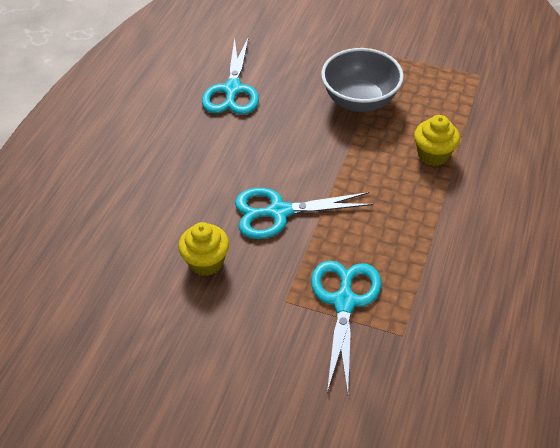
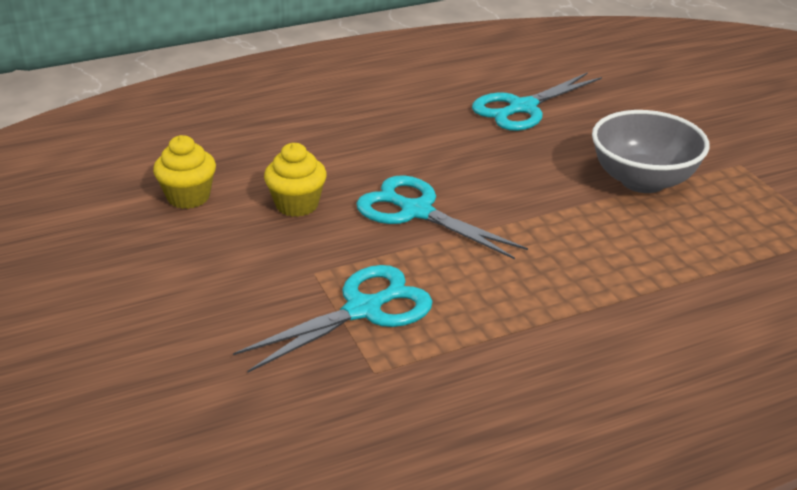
camera: 45 degrees right, 15 degrees down
(433, 155) = (654, 265): yellow cupcake -> yellow cupcake (188, 197)

